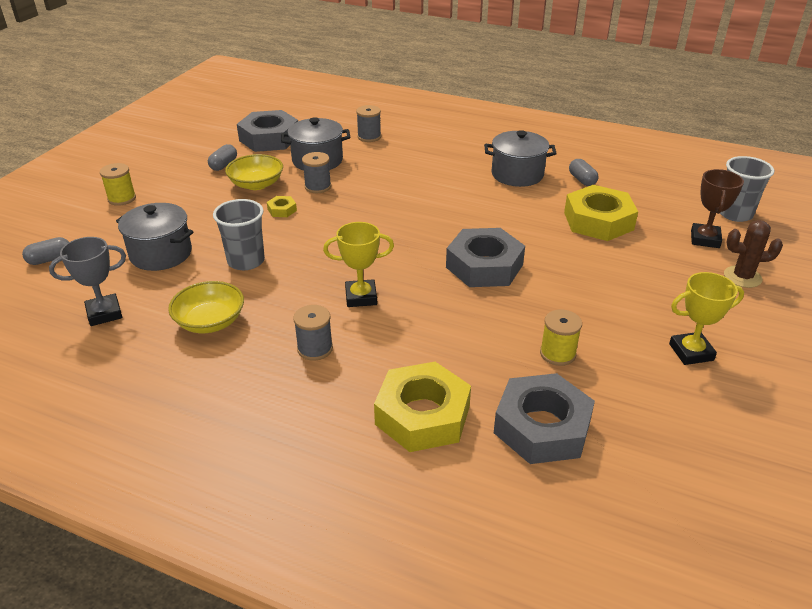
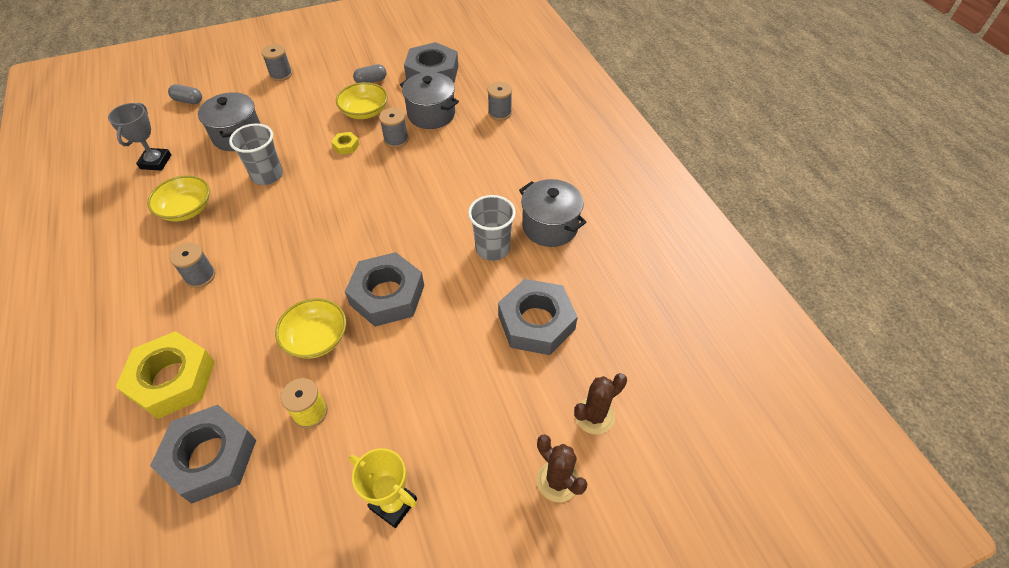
camera: 45 degrees right, 15 degrees up
(104, 313) = (155, 162): grey trophy -> grey trophy turned 75 degrees clockwise
(122, 198) = (281, 74): yellow spool -> grey spool
(361, 297) = (279, 257): yellow trophy -> none
(483, 318) = (316, 338): none -> yellow bowl
(582, 180) = (593, 271): grey capsule -> none
(598, 221) = (536, 322): yellow nut -> grey nut
(705, 239) = (594, 416): brown trophy -> brown cactus
(735, 214) = (672, 415): grey cup -> grey cup (492, 248)

